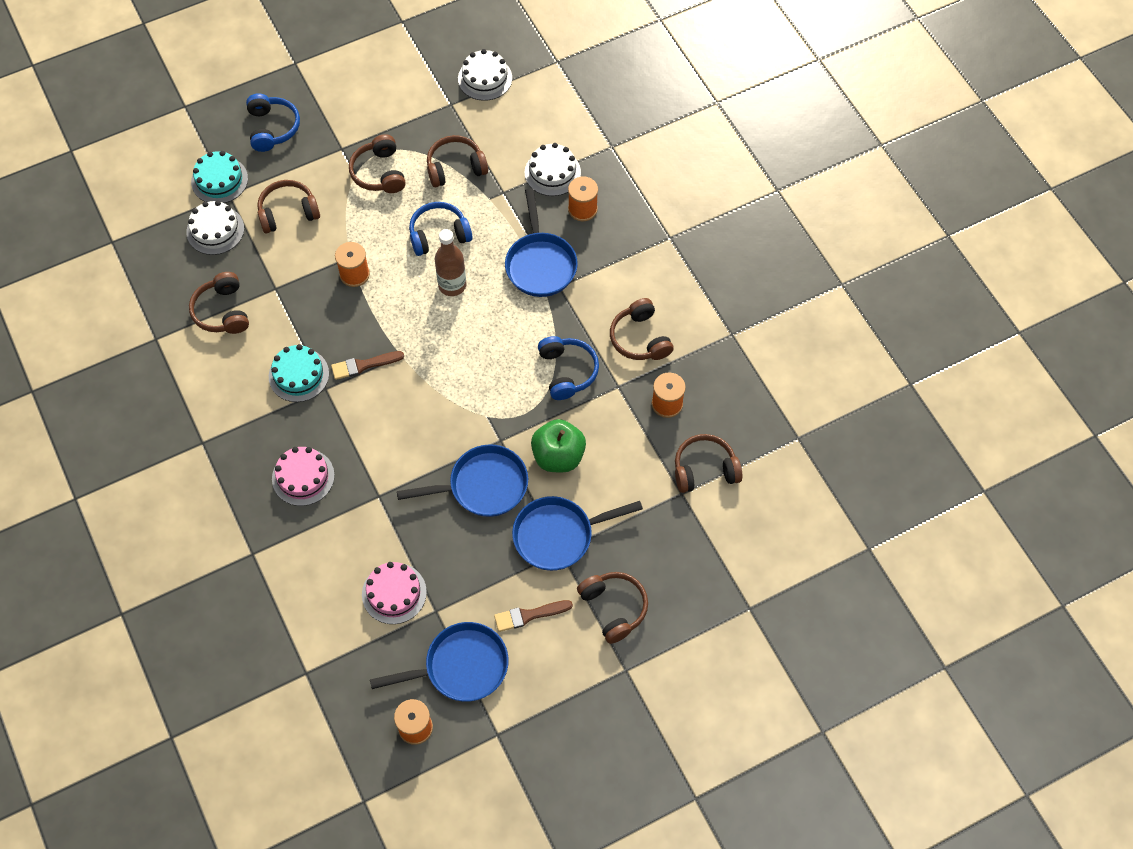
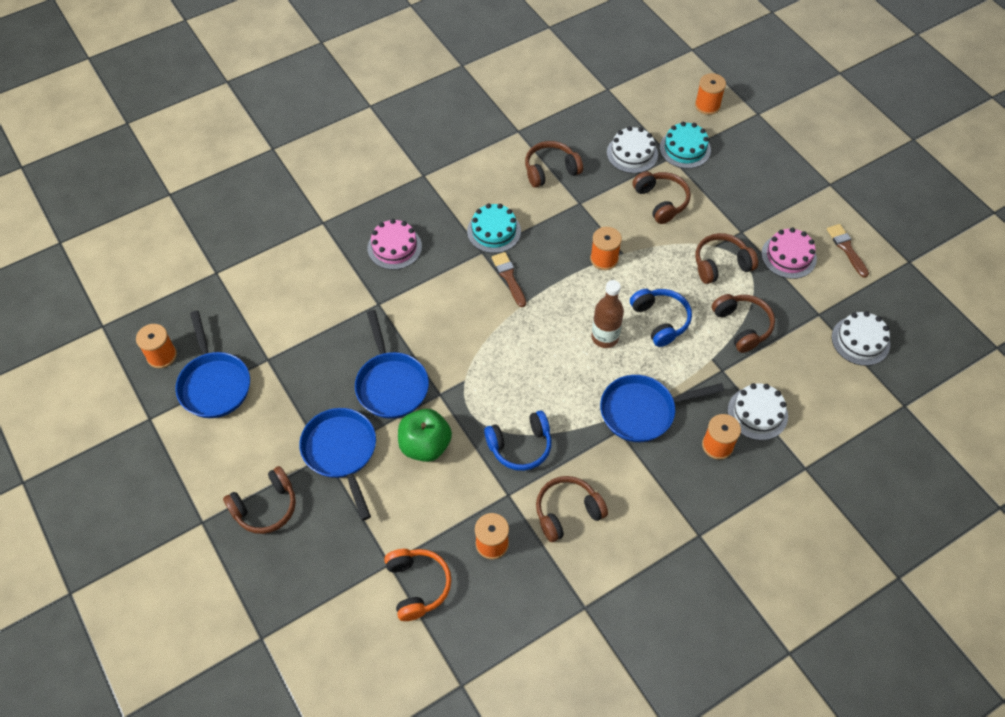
camera: 85 degrees right, 5 degrees down
(161, 150) = (707, 105): none -> orange spool
(272, 128) = (751, 178): blue headphones -> none
(394, 593) = (285, 326): pink cake -> pink cake (788, 256)
(529, 615) = (260, 434): brown brush -> brown brush (846, 248)
(704, 469) = (417, 586): brown headphones -> orange headphones

